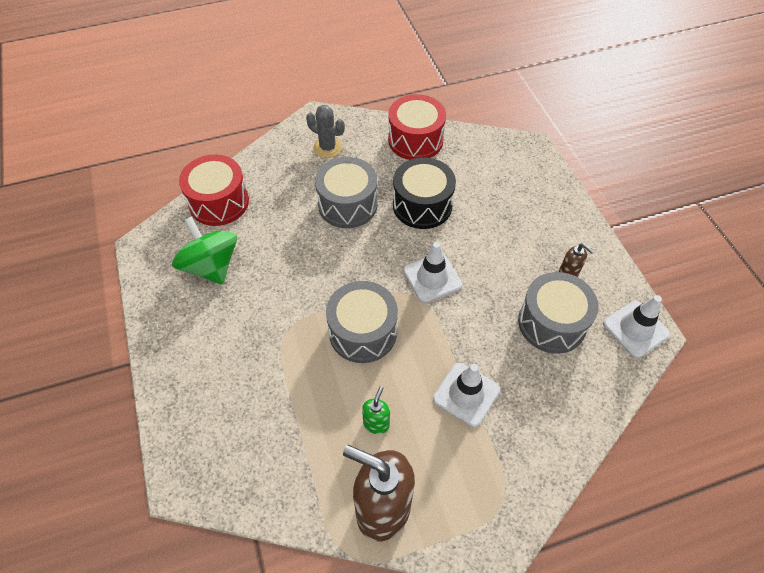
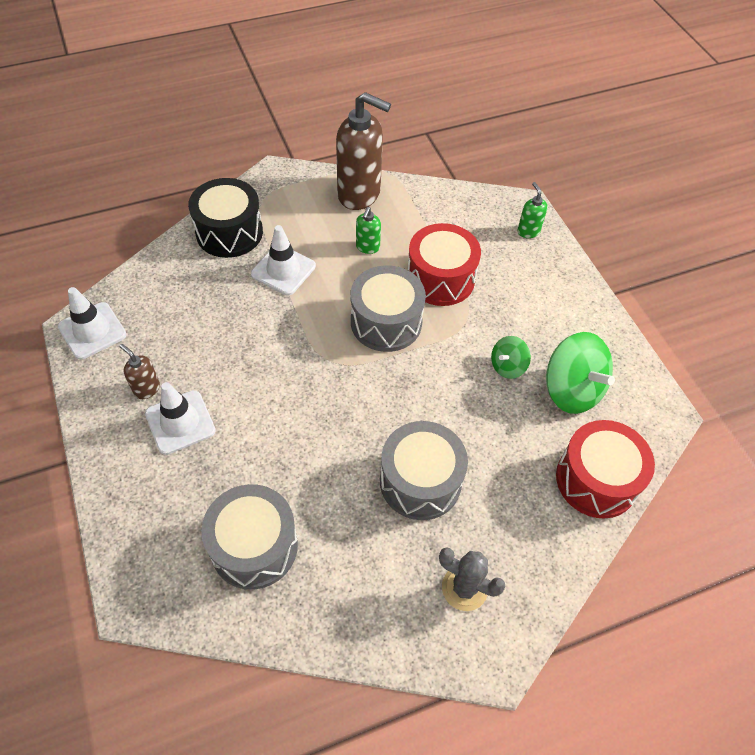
camera: 175 degrees right, 0 degrees up
(190, 443) = (528, 231): none -> green soap dispenser
(259, 287) = (507, 366): none -> green spinning top
(415, 140) = (324, 610): red drum -> red drum (440, 278)
(422, 205) = (317, 483): black drum -> black drum (229, 232)
(432, 278) = (309, 382): white traffic cone -> white traffic cone (180, 422)
(552, 323) = (182, 335): grey drum -> grey drum (254, 546)

